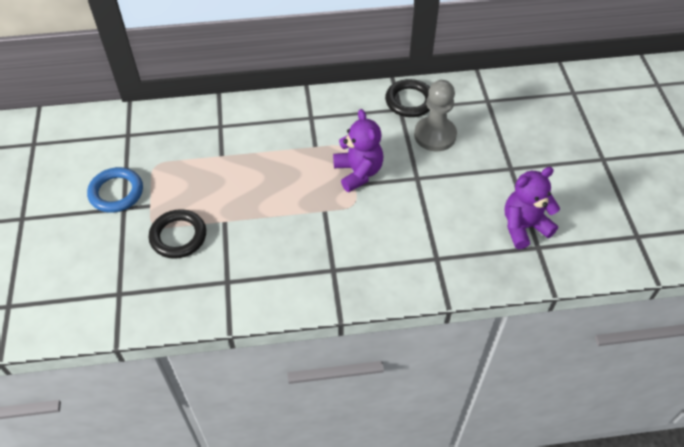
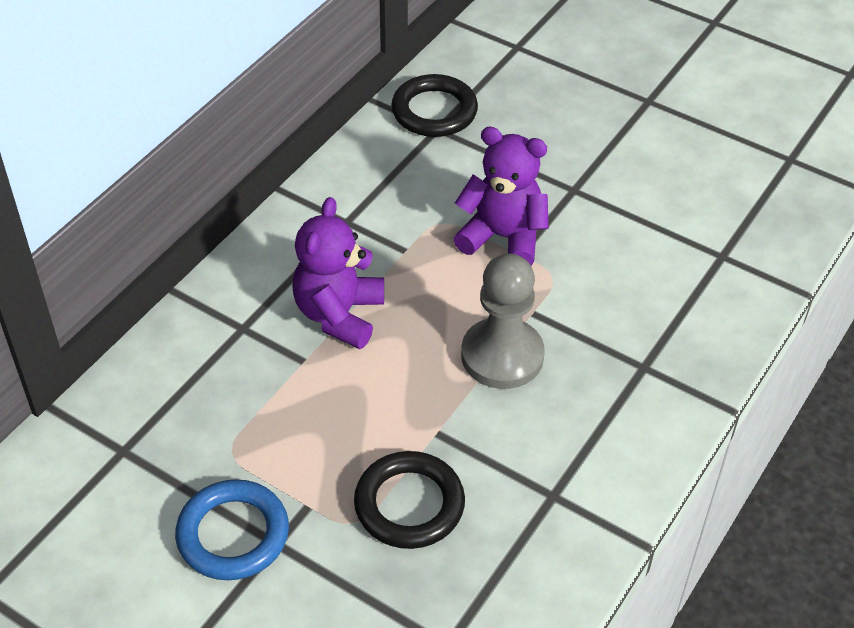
camera: 50 degrees left, 5 degrees down
(435, 135) = (520, 127): grey pawn -> grey pawn (502, 356)
(524, 227) = (749, 150): purple teddy bear -> purple teddy bear (339, 315)

